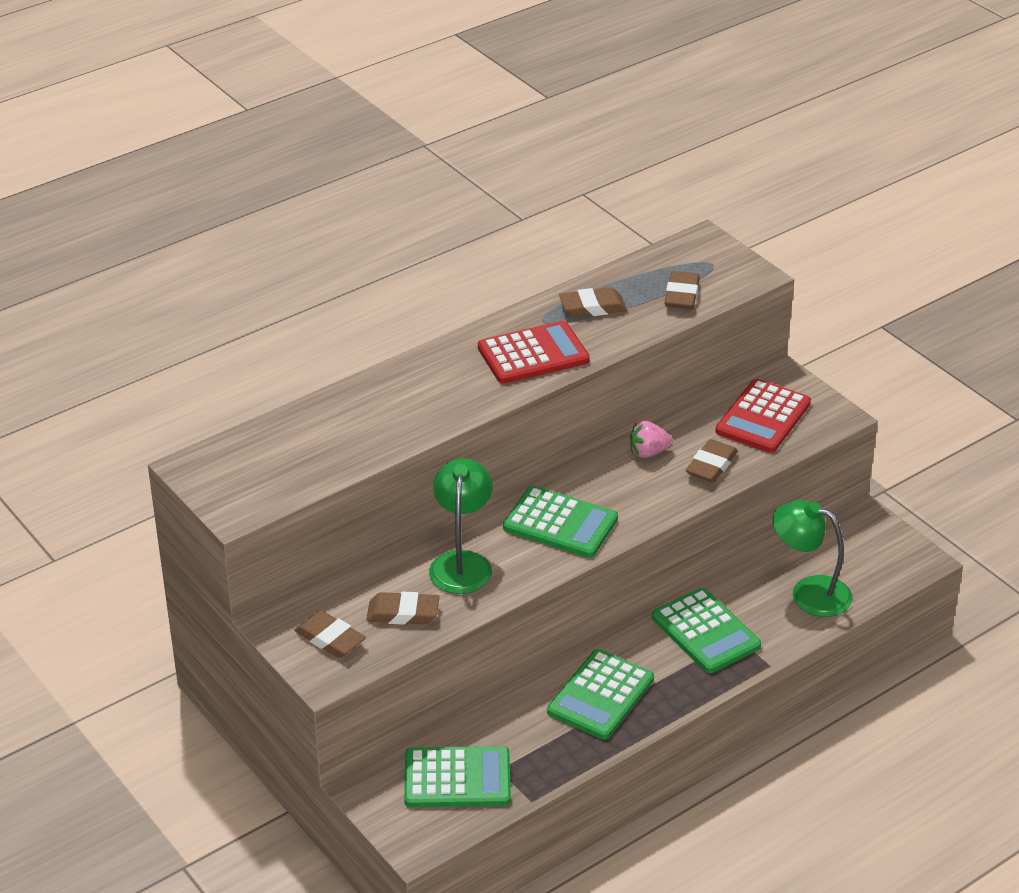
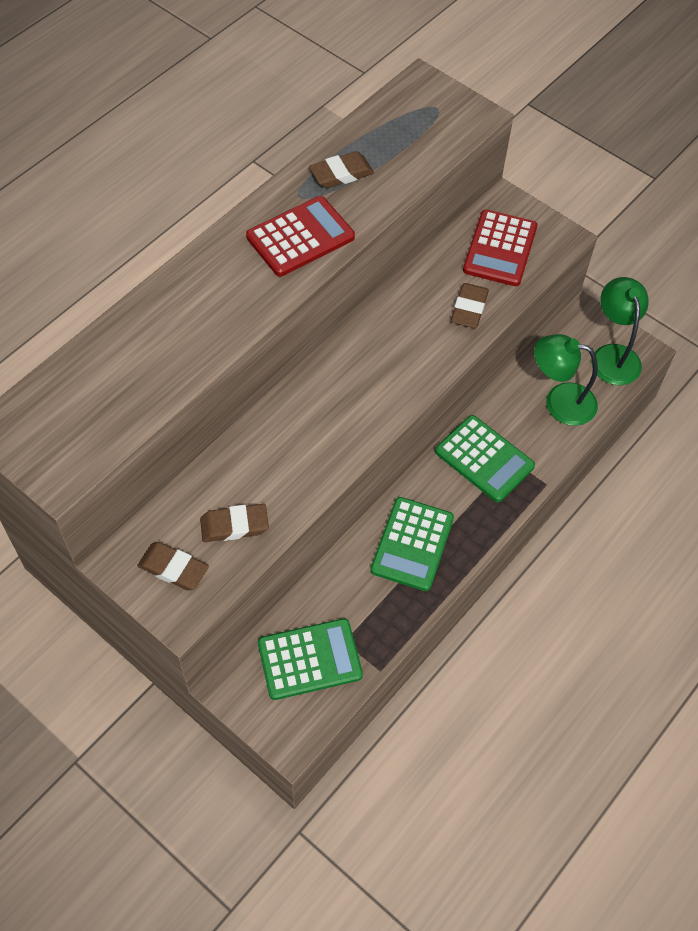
camera: 15 degrees left, 20 degrees up
(462, 563) = (274, 457): green lamp -> green lamp (613, 355)
(560, 523) = (352, 396): green calculator -> none
(648, 452) = (410, 303): pink strawberry -> none
(682, 295) = (419, 147): brown eraser -> none

